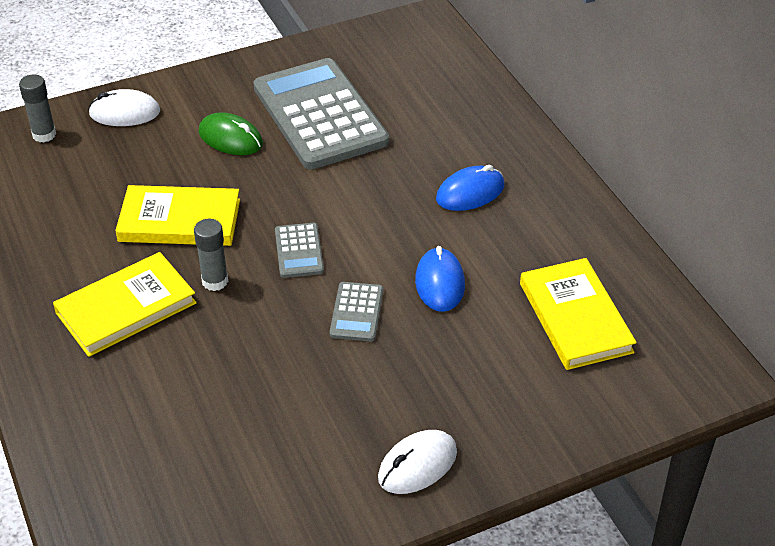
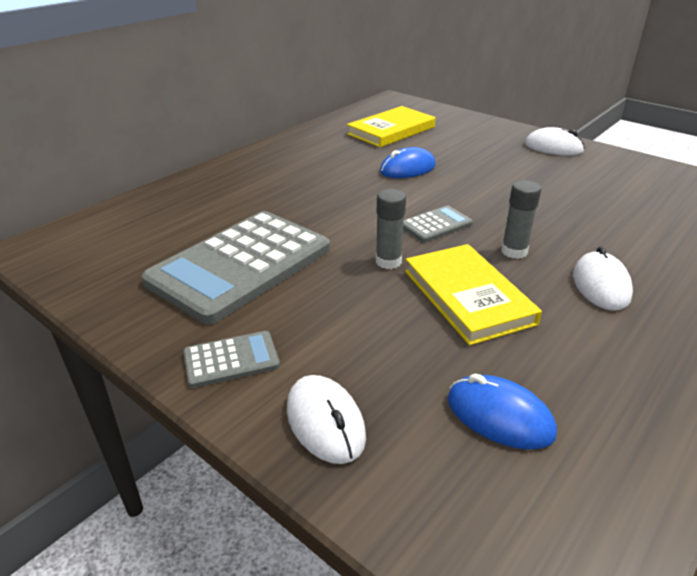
camera: 115 degrees left, 10 degrees down
(44, 135) = (435, 496): grey glue stick -> grey glue stick (388, 261)
(126, 308) = (601, 285): yellow book -> white mouse
(230, 138) = (317, 309): green mouse -> none
(356, 312) = (468, 188): grey calculator -> grey calculator (231, 360)
(470, 193) = (302, 177): blue mouse -> blue mouse (499, 416)

